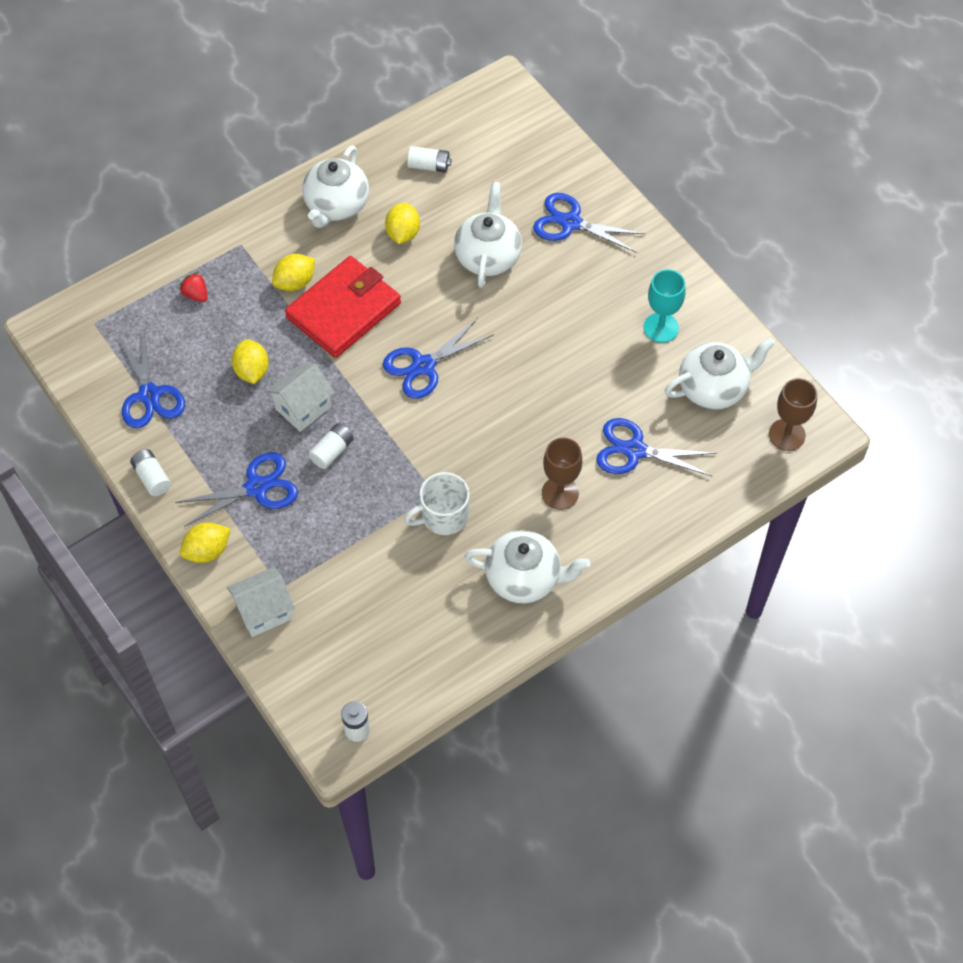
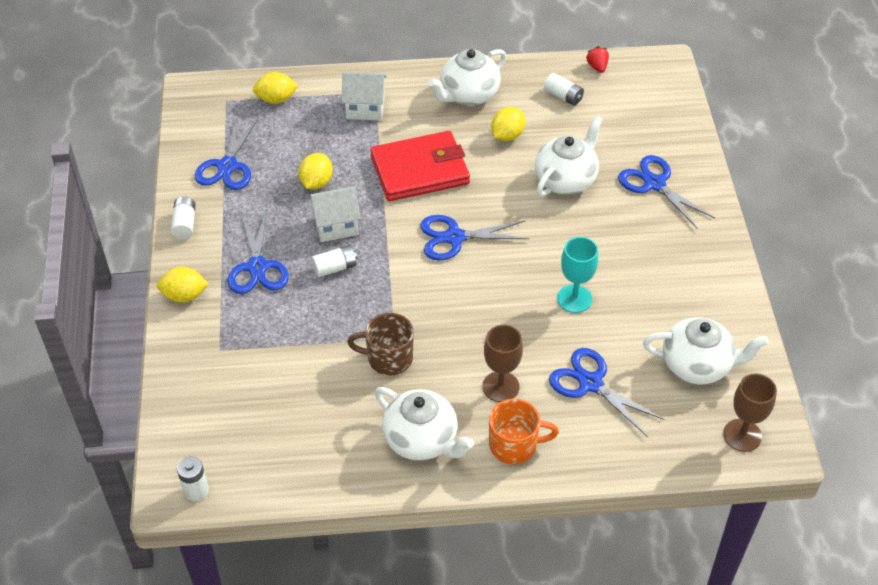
camera: 30 degrees right, 10 degrees down
(196, 294) = (315, 112): red strawberry -> red strawberry (597, 67)
(257, 488) = (257, 267): blue scissors -> blue scissors turned 75 degrees clockwise
(264, 611) = (193, 361): white house -> white house (365, 108)
(295, 282) = (396, 135): yellow lemon -> yellow lemon (276, 99)
(443, 516) = (388, 358): white mug -> brown mug
(606, 542) = (514, 445): none -> orange mug
(661, 327) = (681, 296): turquoise goblet -> turquoise goblet (574, 299)

